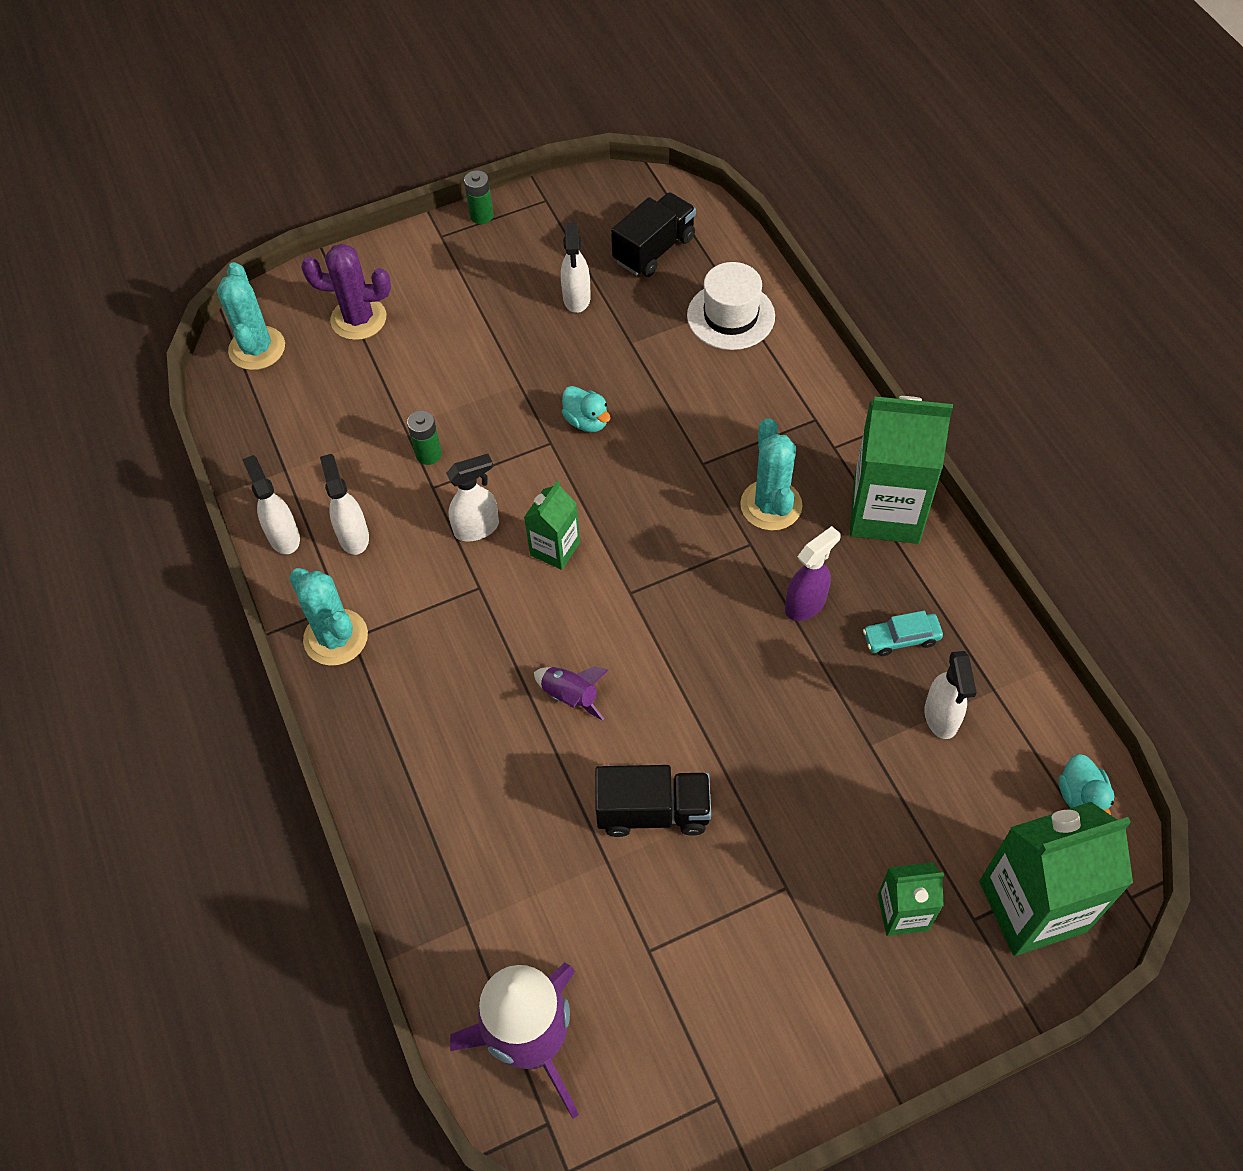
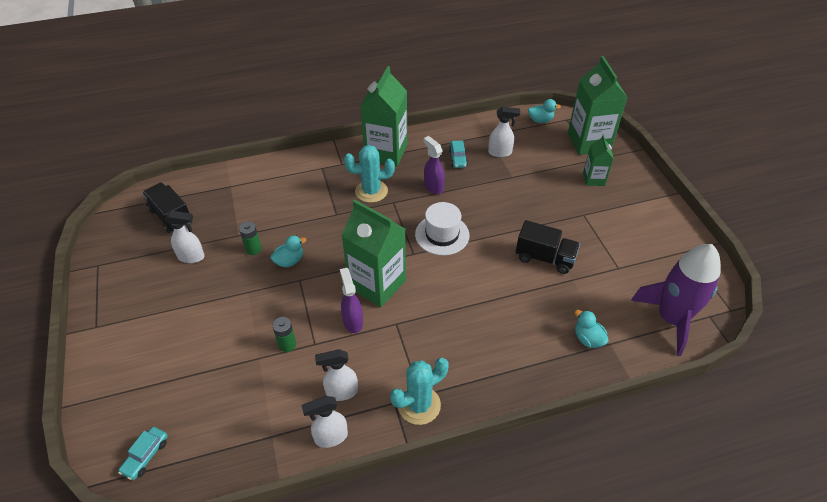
camera: 85 degrees left, 10 degrees down
(257, 348) = (146, 456): turquoise cactus -> turquoise car
(358, 319) = (149, 382): purple cactus -> none
(473, 885) = (588, 339): none -> turquoise duck
(477, 528) = (353, 321): white spray bottle -> purple spray bottle
(481, 216) = (90, 301): green battery -> green battery (253, 249)
(555, 549) = (377, 284): green carton -> green carton, size x1.87
(570, 696) = (475, 286): purple rocket -> none
(653, 811) = (545, 258): black truck -> black truck turned 105 degrees clockwise
(730, 316) = (238, 190): white hat -> white hat (442, 235)

